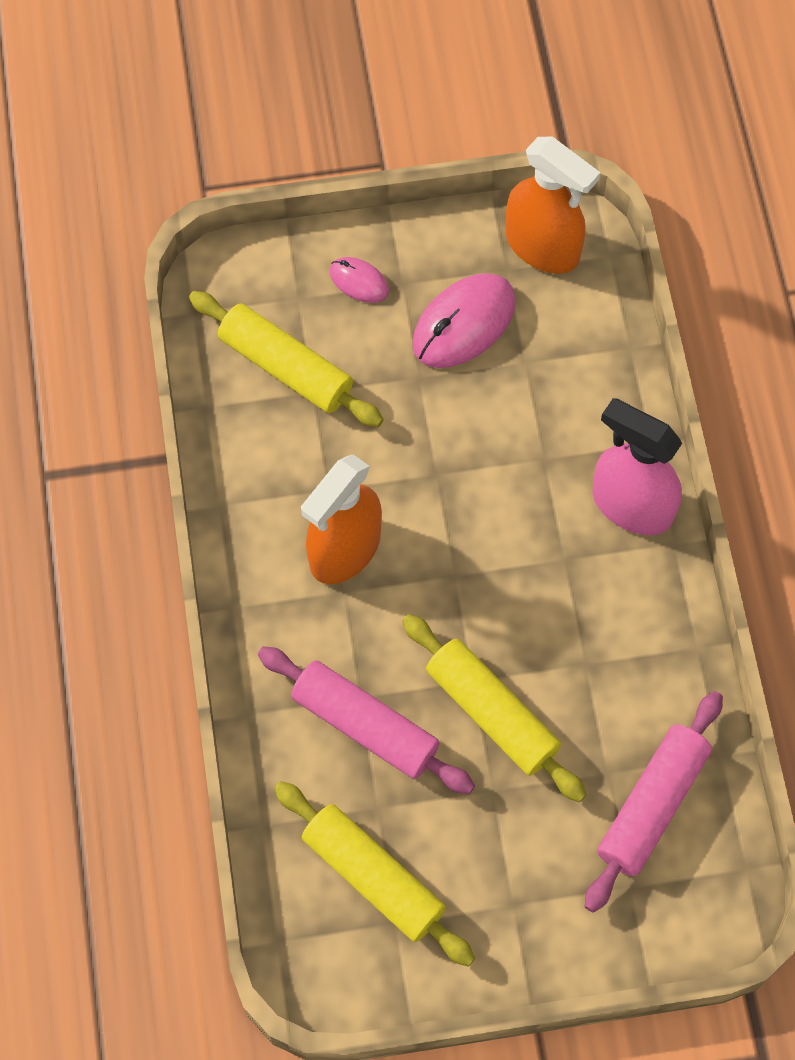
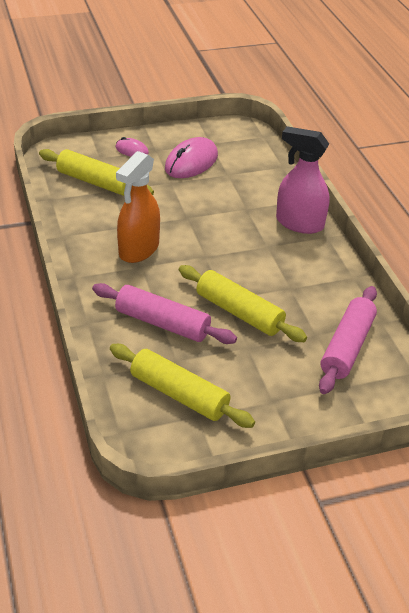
camera: 10 degrees left, 25 degrees down
(543, 247) = (227, 135): orange spray bottle -> none

